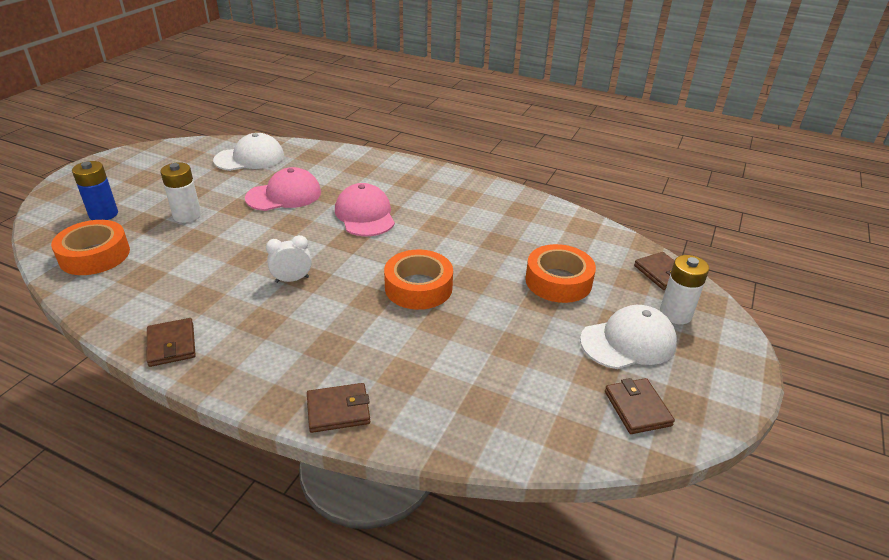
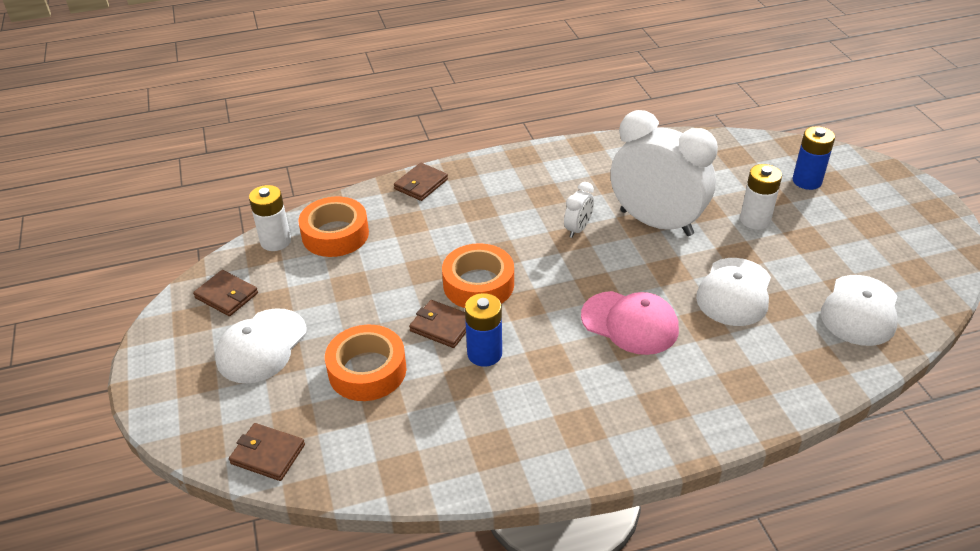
camera: 140 degrees right, 5 degrees up
(95, 255) = (733, 158): orange tape -> orange tape (335, 234)
(172, 344) = (570, 153): brown wallet -> brown wallet (442, 326)
(239, 250) = (656, 223): none -> white clock
(284, 195) = (734, 292): pink cap -> white cap
(471, 248) = (484, 354): none -> blue battery
(675, 314) = (231, 405): white battery -> white battery (275, 241)

